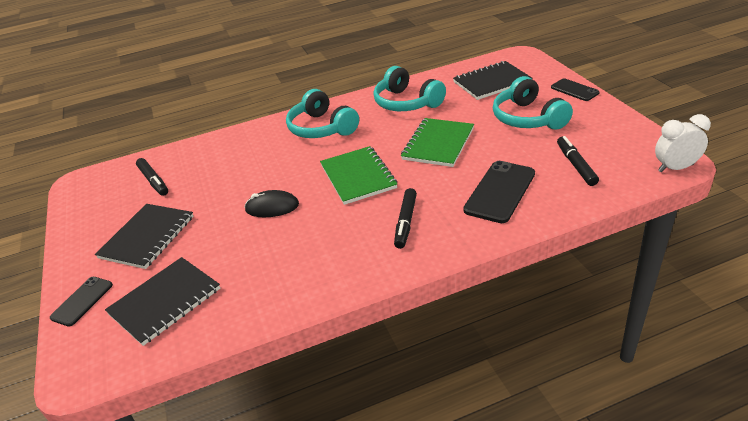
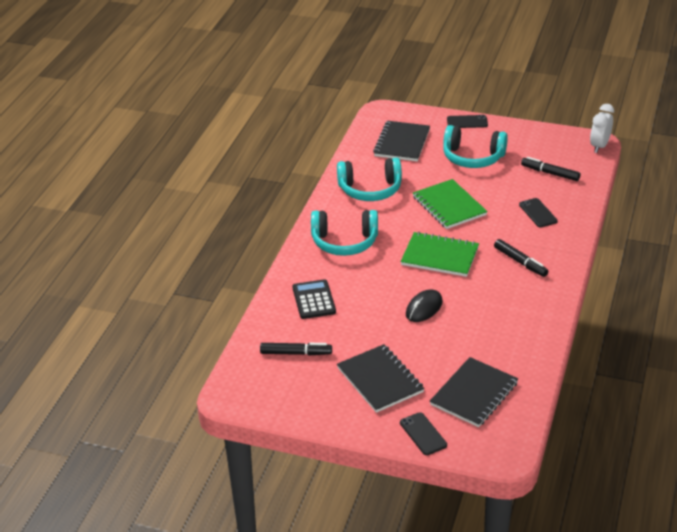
camera: 55 degrees left, 0 degrees up
(165, 301) = (474, 394): black notebook -> black notebook turned 45 degrees clockwise
(230, 154) = (314, 300): none -> black calculator
(500, 192) = (538, 213): black phone -> black phone, size x0.60

